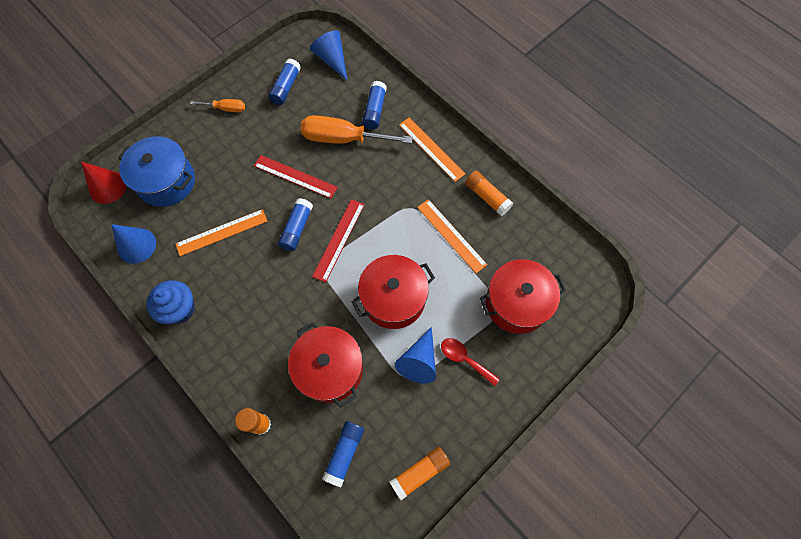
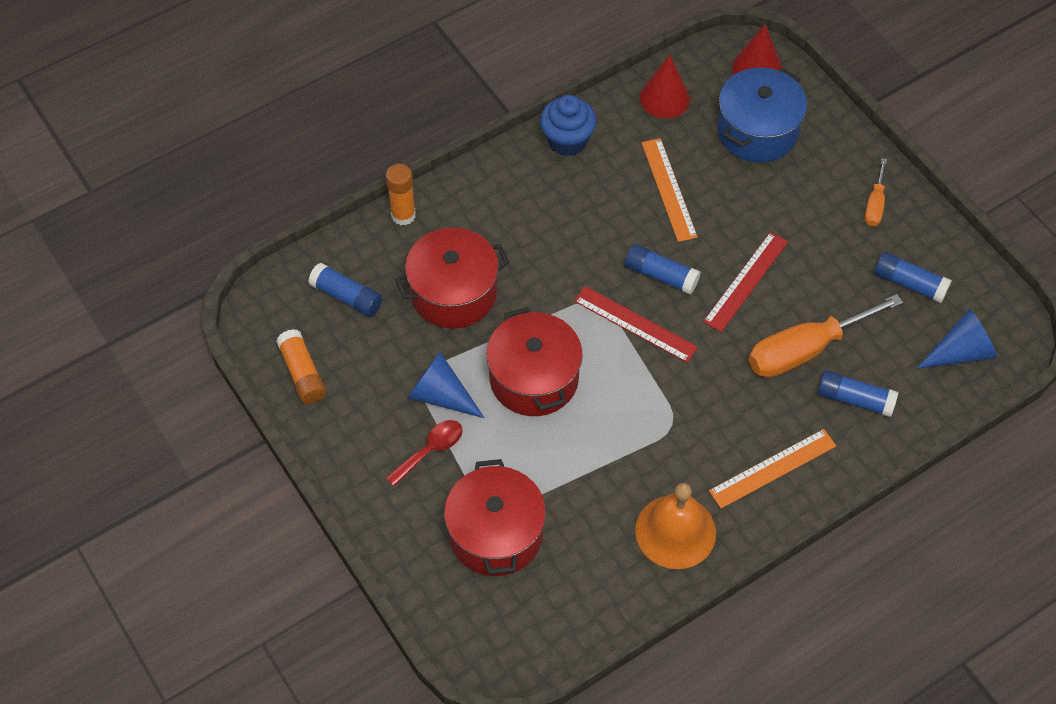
camera: 100 degrees right, 10 degrees down
(136, 245) = (664, 98): blue cone -> red cone
(343, 138) = (805, 350): orange screwdriver -> orange screwdriver turned 135 degrees counterclockwise
(451, 235) = (617, 468): orange ruler -> none
(487, 197) = (675, 531): orange glue stick -> orange bell

